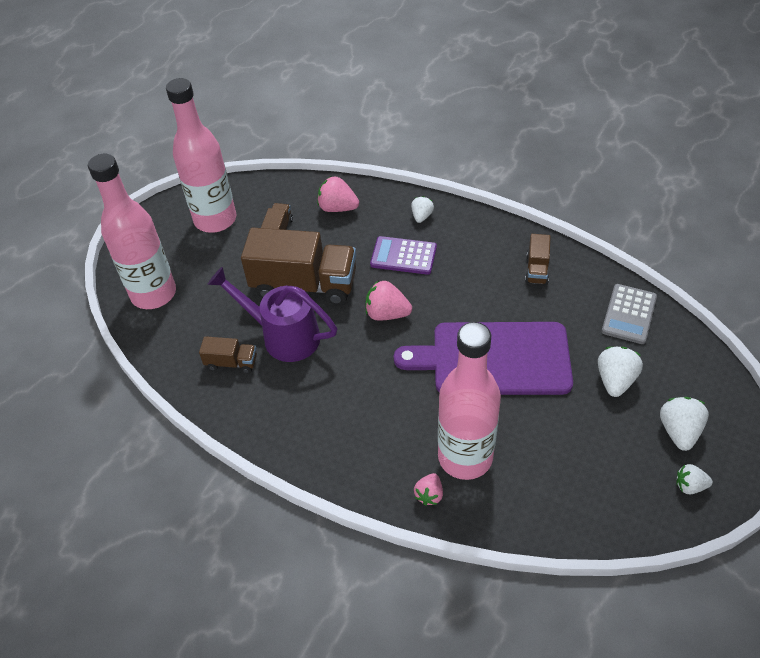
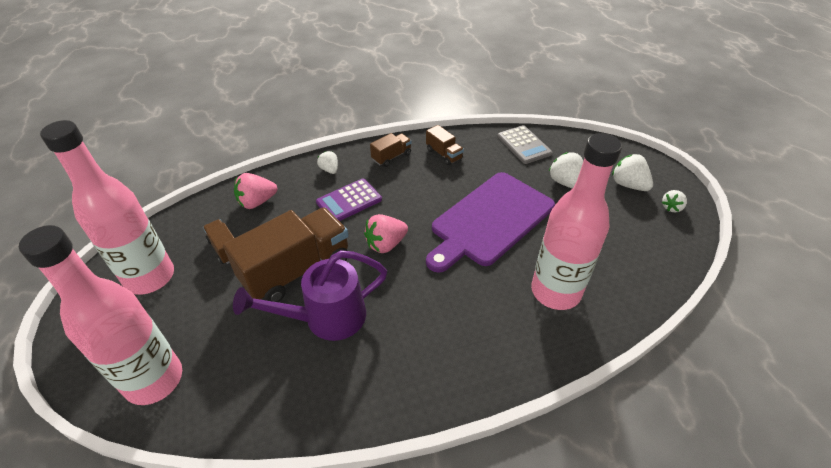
camera: 50 degrees left, 5 degrees down
(231, 363) = (306, 374): brown truck -> brown truck (391, 157)
(429, 495) = (569, 335): pink strawberry -> none

